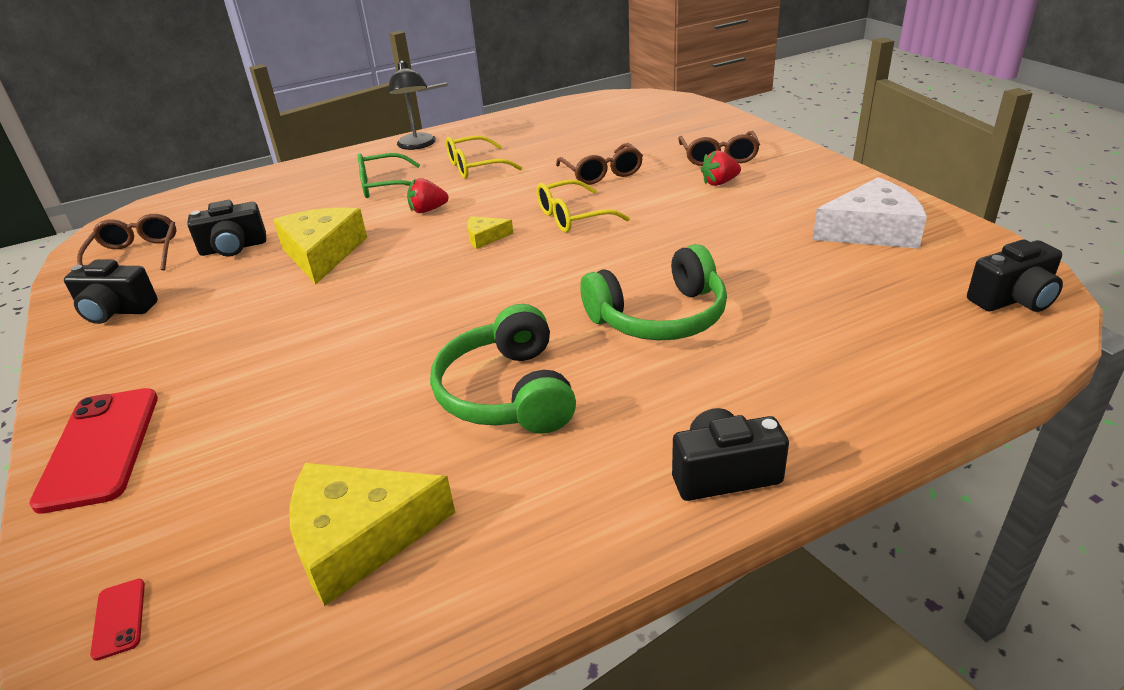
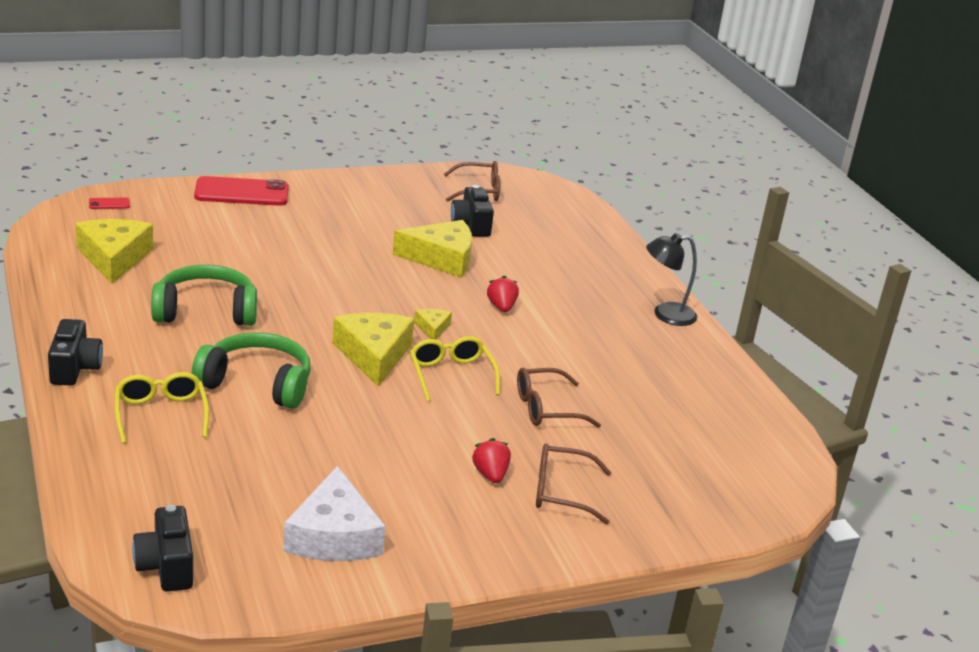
camera: 90 degrees right, 5 degrees down
(116, 311) = (395, 189): black camera -> none
(385, 186) = (566, 291): green glasses -> none
(476, 167) = (594, 340): yellow glasses -> yellow glasses (161, 414)
(557, 259) = (374, 355): none -> yellow cheese
(659, 317) = (257, 383): green headphones -> green headphones turned 120 degrees clockwise

